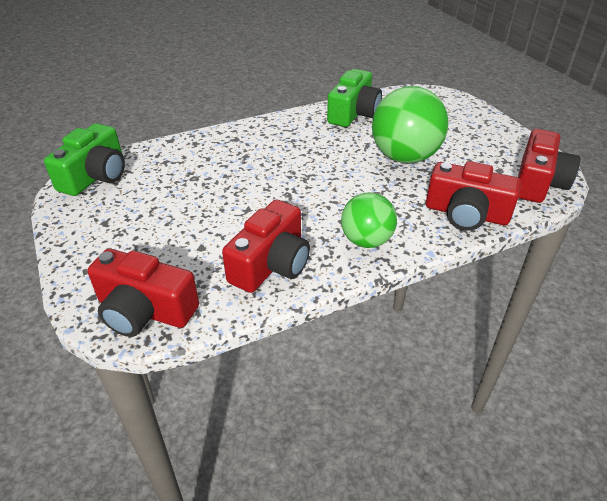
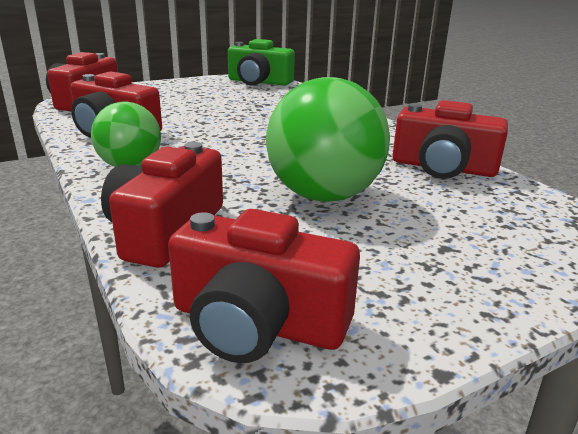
camera: 85 degrees right, 15 degrees down
(353, 113) = (443, 168): green camera -> red camera

